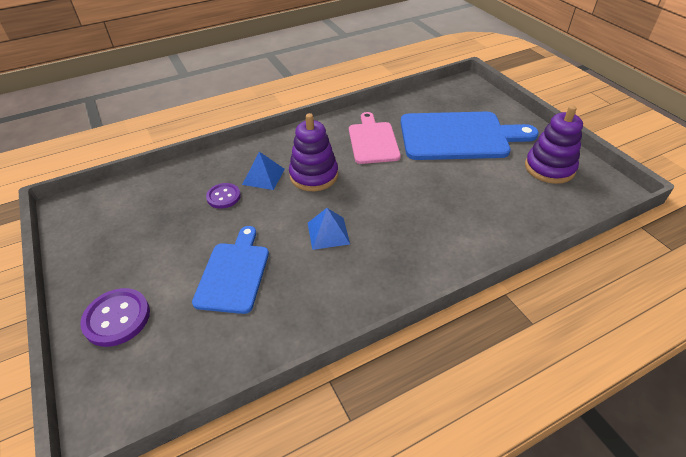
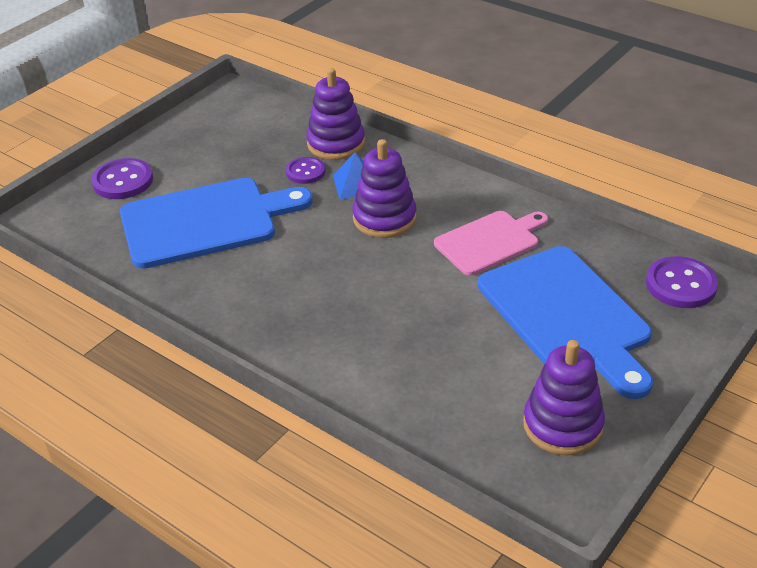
camera: 65 degrees right, 5 degrees down
(205, 171) = (336, 144): none -> purple stacking toy
(233, 273) = (205, 222): blue cutting board -> blue cutting board, size x1.63
(328, 233) = (296, 261): blue pyramid -> none
(454, 94) = (681, 285): none -> purple button

